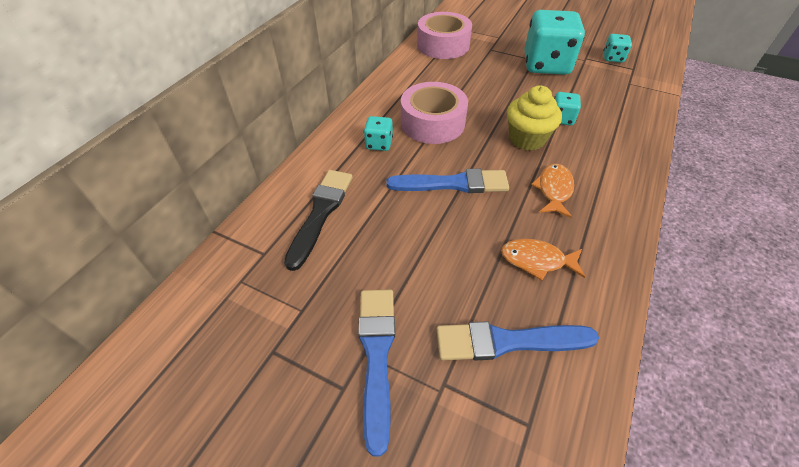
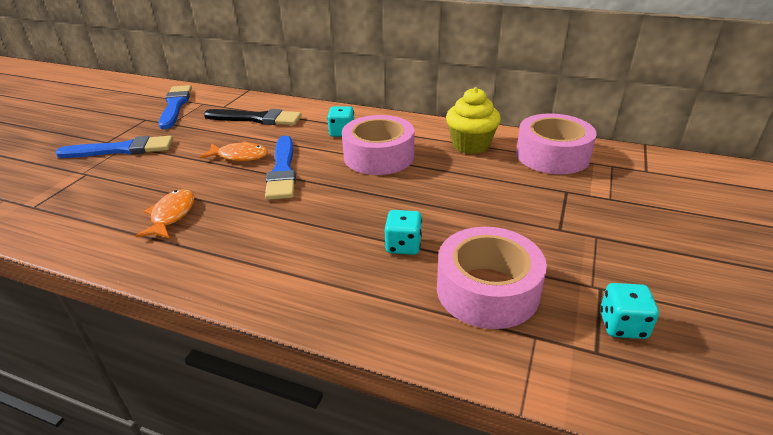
camera: 85 degrees right, 15 degrees down
(507, 341) = (100, 198): blue brush -> blue brush (175, 106)
(527, 139) = (356, 215): yellow cupcake -> yellow cupcake (470, 145)
(546, 65) = (547, 240): turquoise dice -> none
(554, 190) = (264, 231): orange fish -> orange fish (240, 156)
(598, 92) = (487, 290): none -> pink tape

